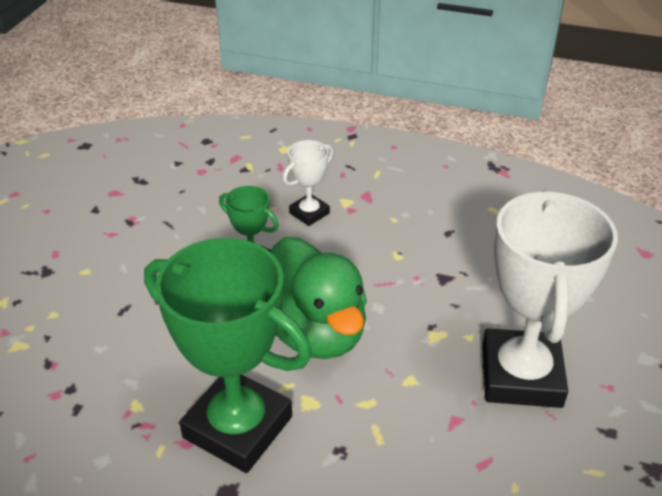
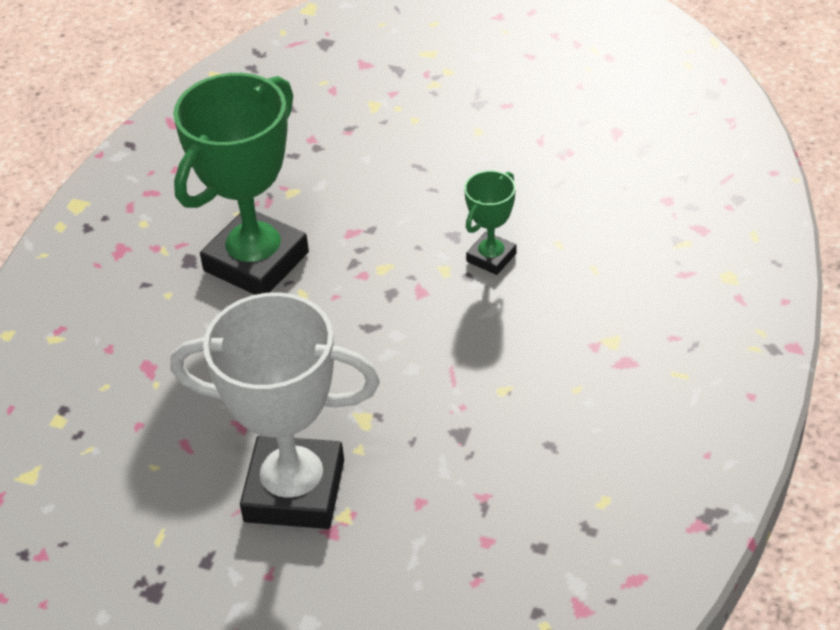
camera: 95 degrees right, 5 degrees up
(309, 213) = (584, 304): white trophy -> none
(314, 332) = (375, 313): green duck -> none

